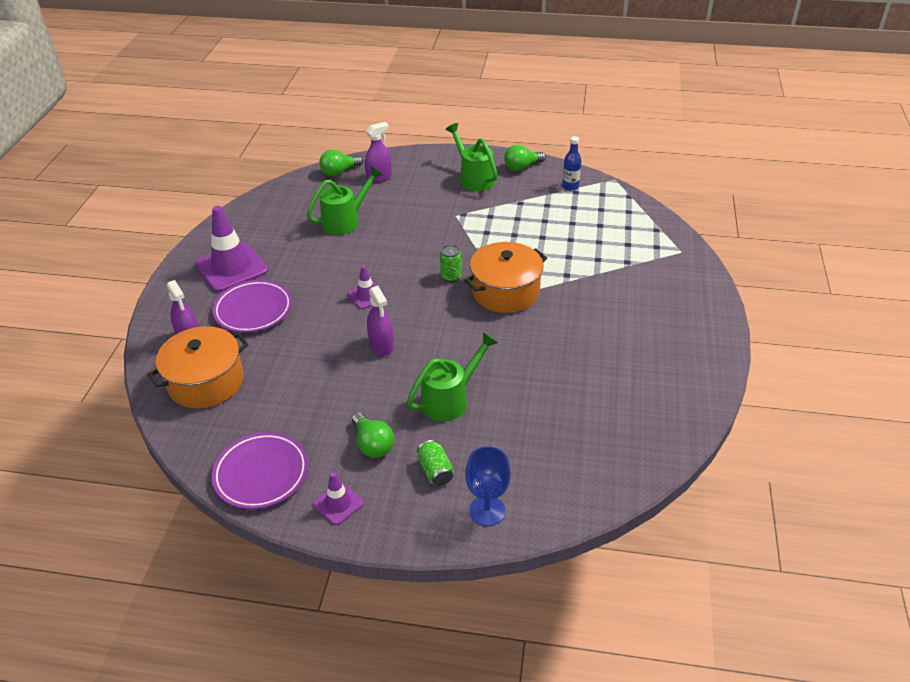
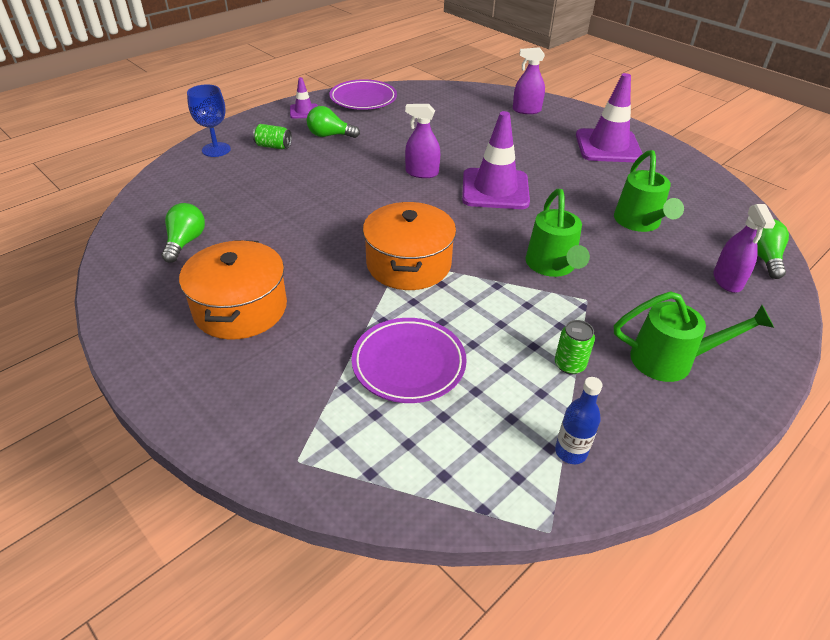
camera: 125 degrees right, 0 degrees up
(206, 381) = (471, 104): orange pot -> orange pot (240, 308)
(253, 310) = (535, 139): purple plate -> purple plate (409, 364)
(366, 296) = (495, 189): purple traffic cone -> purple traffic cone, size x1.99
(450, 400) = (322, 176): green watering can -> green watering can (552, 266)
(451, 276) = (472, 243): green can -> green can (569, 365)
(522, 167) = (673, 431): green light bulb -> green light bulb (185, 242)

